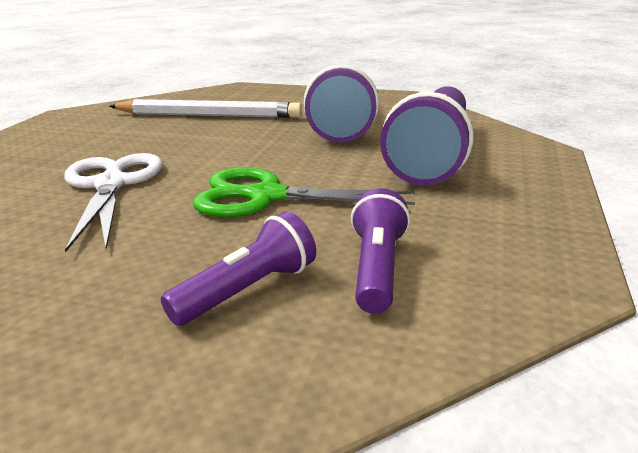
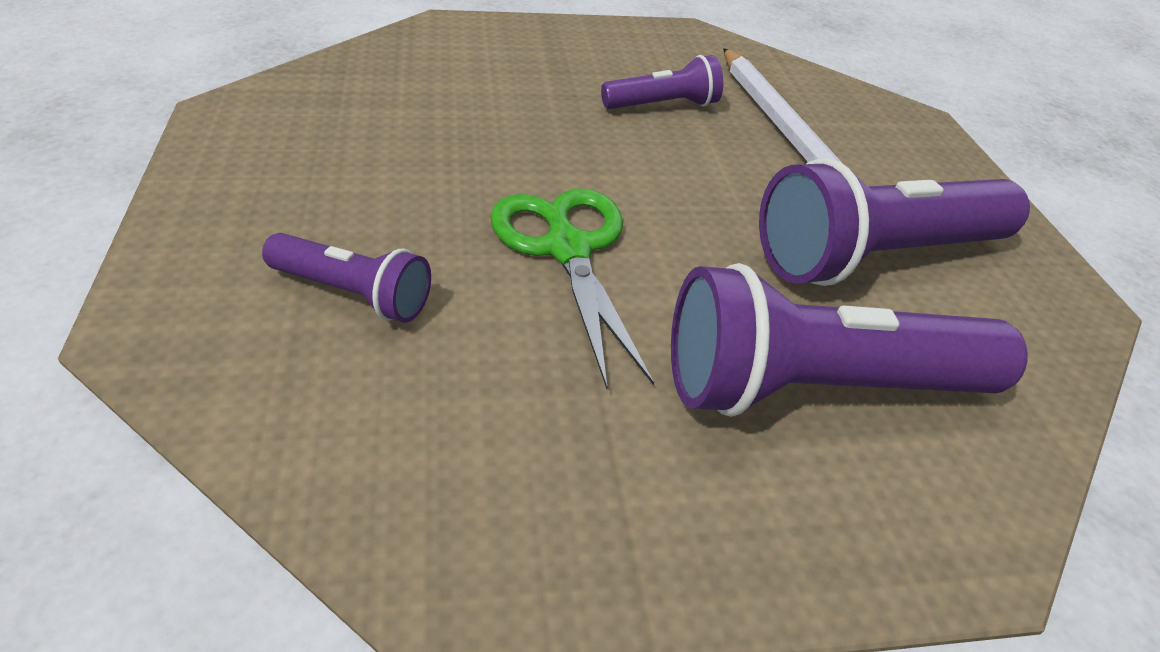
camera: 60 degrees right, 15 degrees up
(111, 185) = (530, 131): white scissors -> none
(376, 268) = (432, 385): purple flashlight -> purple flashlight (663, 105)

